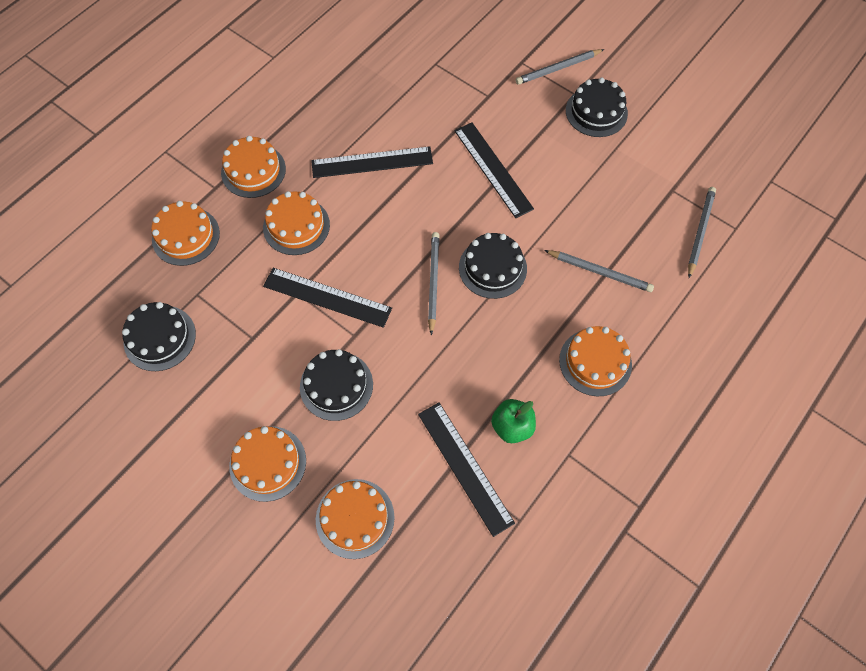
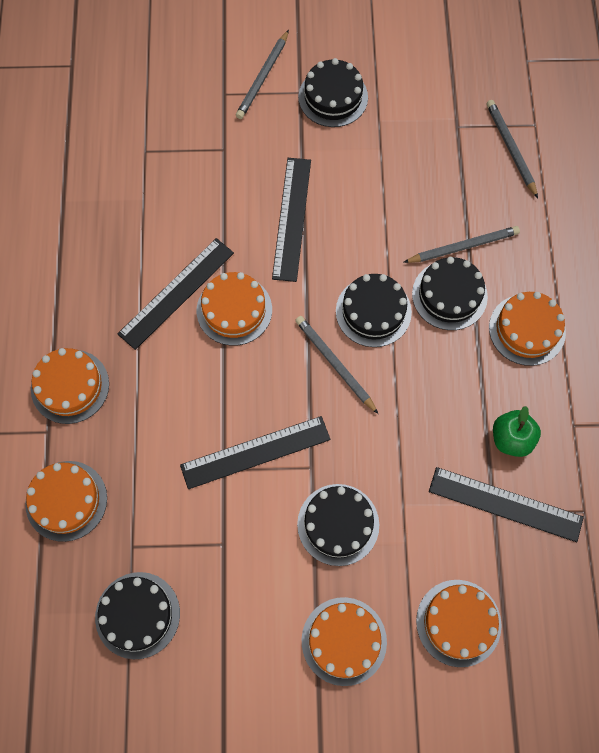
camera: 40 degrees left, 5 degrees up
(296, 226) = (163, 408): orange cake -> orange cake (234, 310)
(493, 169) = (291, 218): black ruler -> black ruler turned 75 degrees clockwise
(558, 297) = (449, 295): none -> black cake

